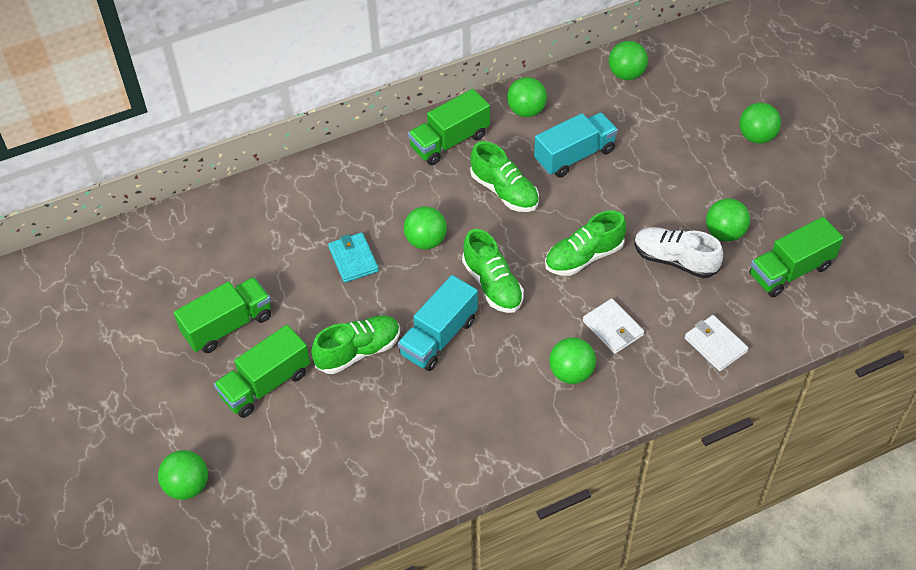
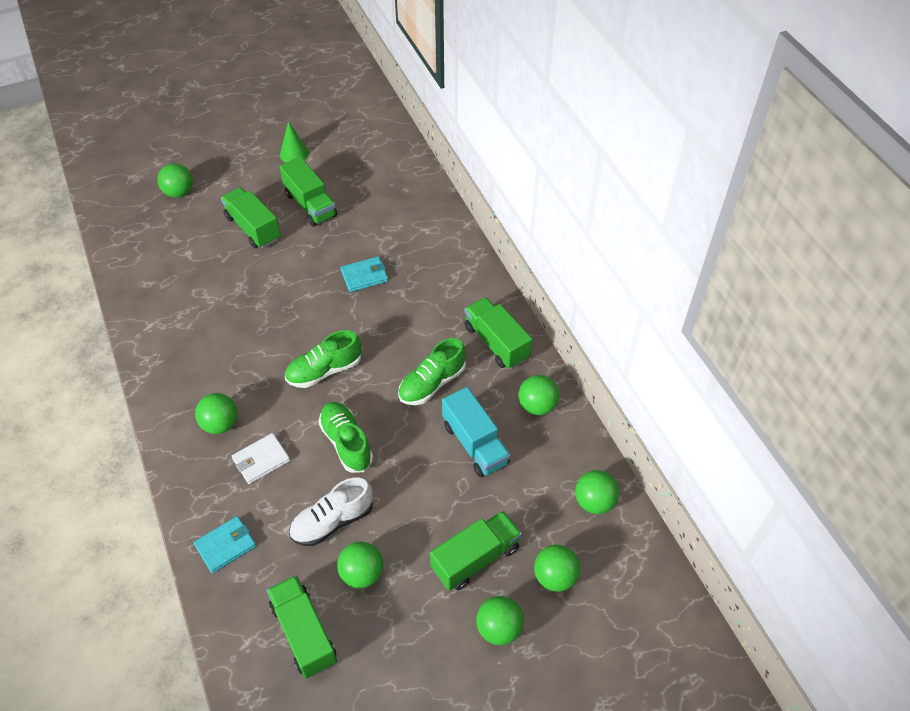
camera: 90 degrees right, 0 degrees up
(124, 355) = (294, 153): none -> green cone
(358, 351) = (272, 280): green shoe -> none
(426, 241) = (379, 324): green ball -> green ball (555, 577)
(438, 337) = (276, 332): turquoise truck -> none
(674, 260) = (332, 521): white shoe -> white shoe turned 150 degrees counterclockwise
(695, 153) = (475, 558): none -> green truck
(715, 345) = (226, 546): white wallet -> turquoise wallet

